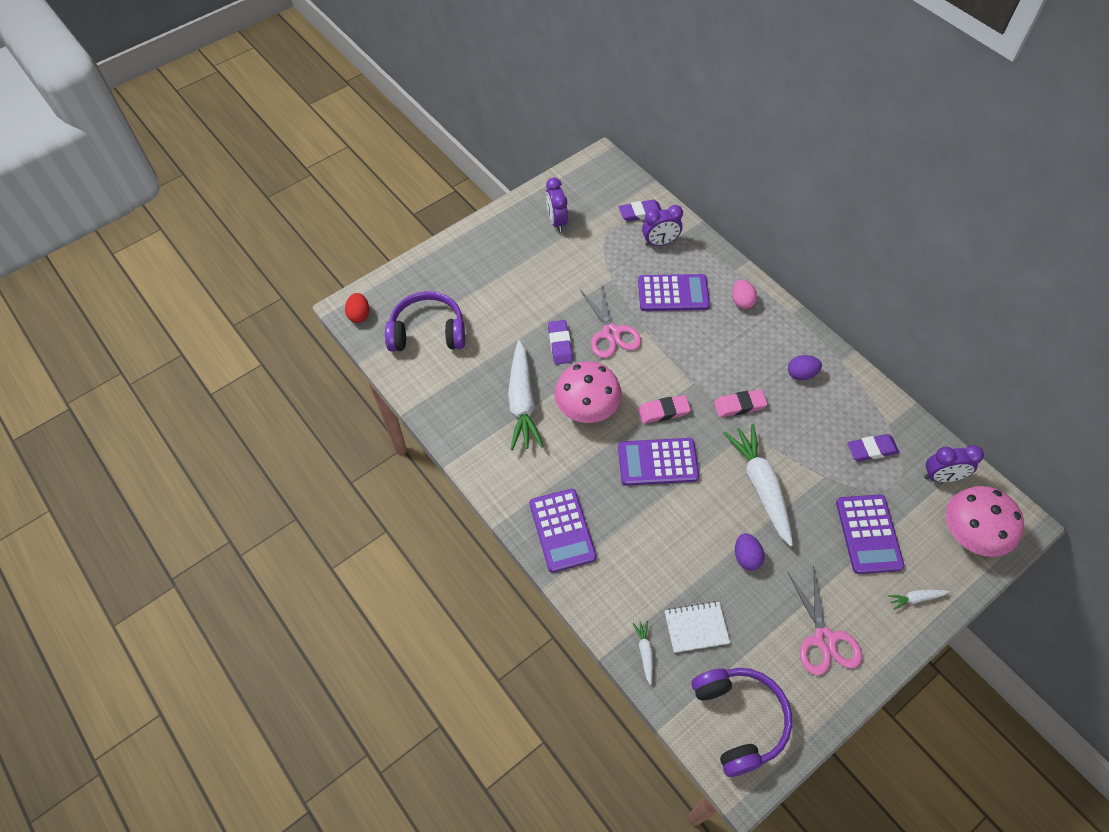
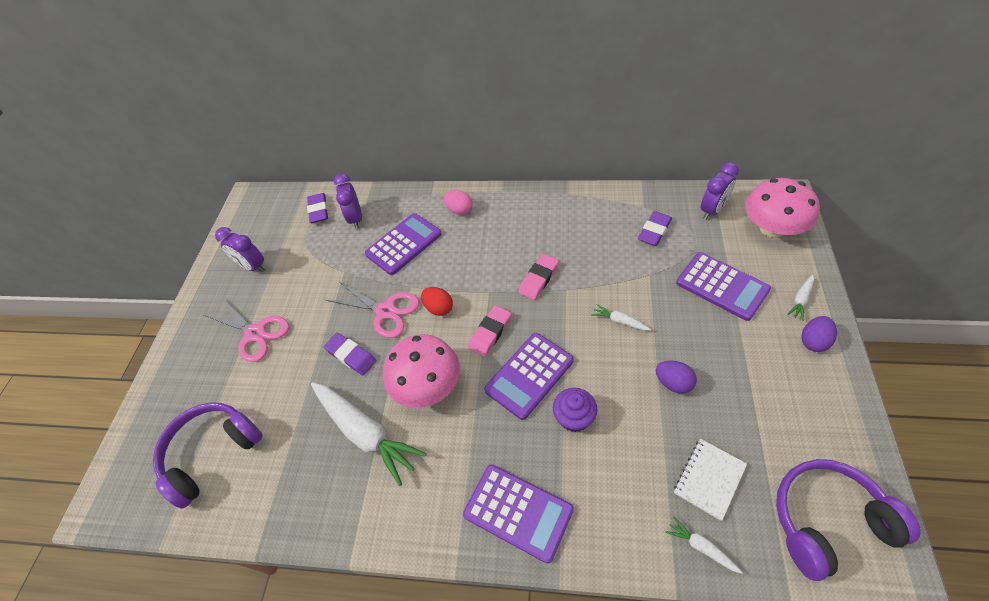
camera: 40 degrees left, 5 degrees down
(359, 315) = (118, 502): red egg -> red egg (439, 308)
(640, 213) = (318, 210): purple eraser -> purple eraser turned 45 degrees counterclockwise
(655, 514) = (574, 417): none -> purple cupcake
(660, 242) = (355, 218): purple clock -> purple clock turned 135 degrees clockwise
(739, 720) = (828, 522): purple headphones -> purple headphones turned 45 degrees counterclockwise
(761, 486) = (620, 321): white carrot -> white carrot, size x0.43
(801, 374) = (554, 223): purple egg -> purple egg (813, 341)
(824, 639) = (792, 388): pink scissors -> pink scissors (255, 333)

